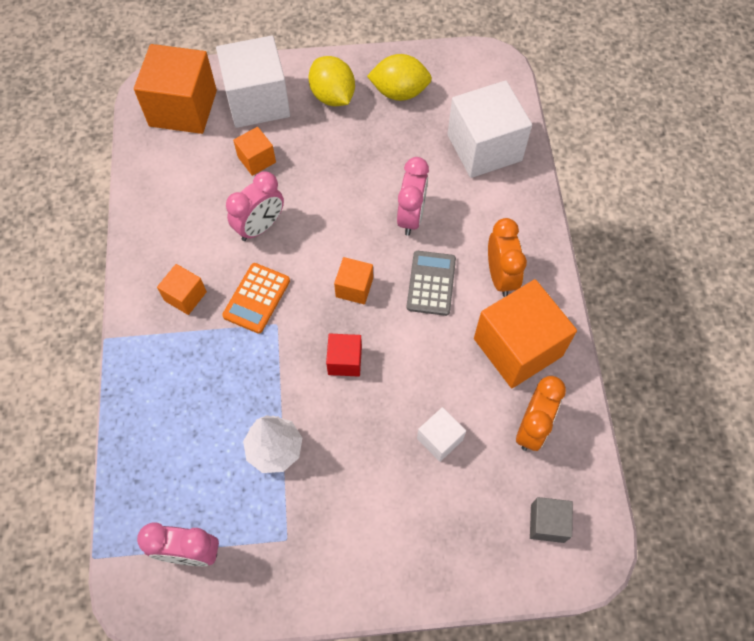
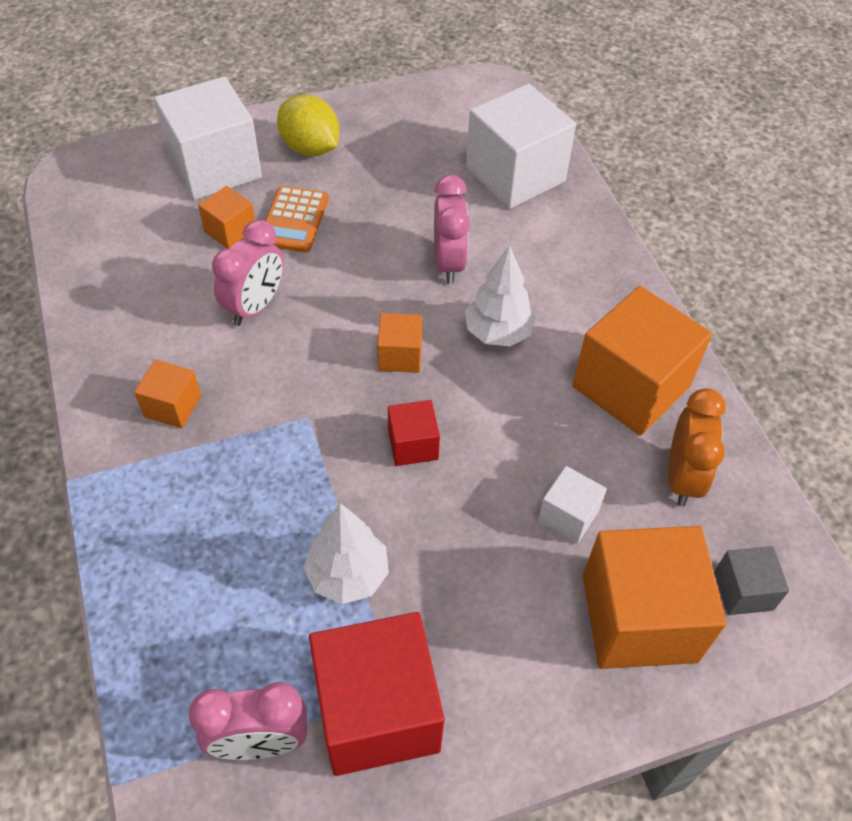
camera: 15 degrees left, 10 degrees down
(183, 108) = (118, 189): orange cube -> orange cube (639, 618)
(256, 298) = (272, 391): orange calculator -> orange calculator (294, 220)
(270, 550) = (377, 711): none -> red cube
(399, 92) = (392, 132): yellow lemon -> none
(431, 283) = (498, 333): grey calculator -> white tree
(500, 276) = (582, 310): orange clock -> none

